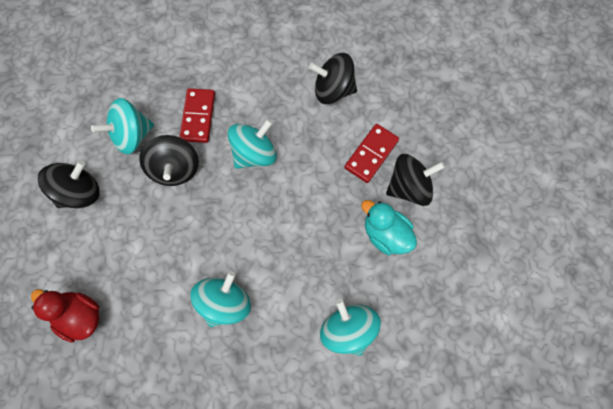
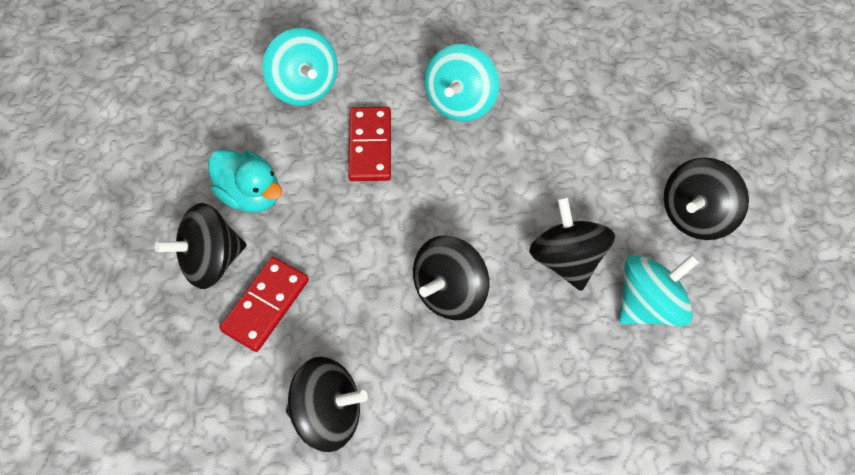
camera: 175 degrees right, 10 degrees down
(81, 315) = (635, 75): red duck -> none
(198, 117) = (551, 344): red domino -> red domino (370, 146)
(254, 153) = (450, 291): turquoise spinning top -> black spinning top

